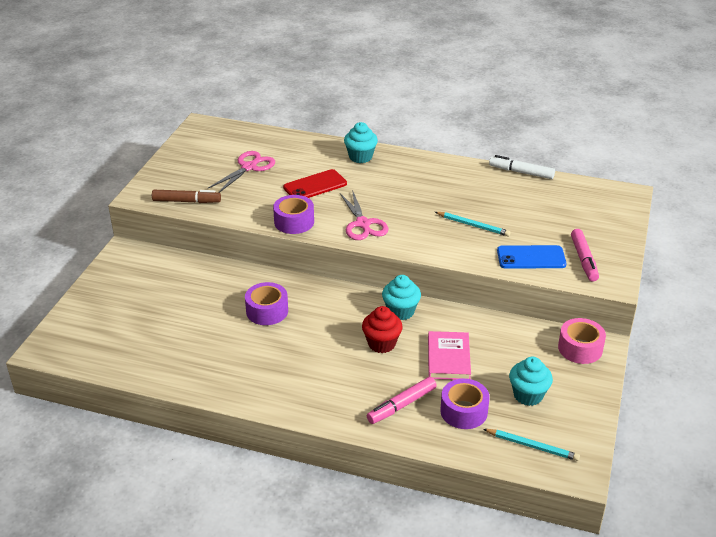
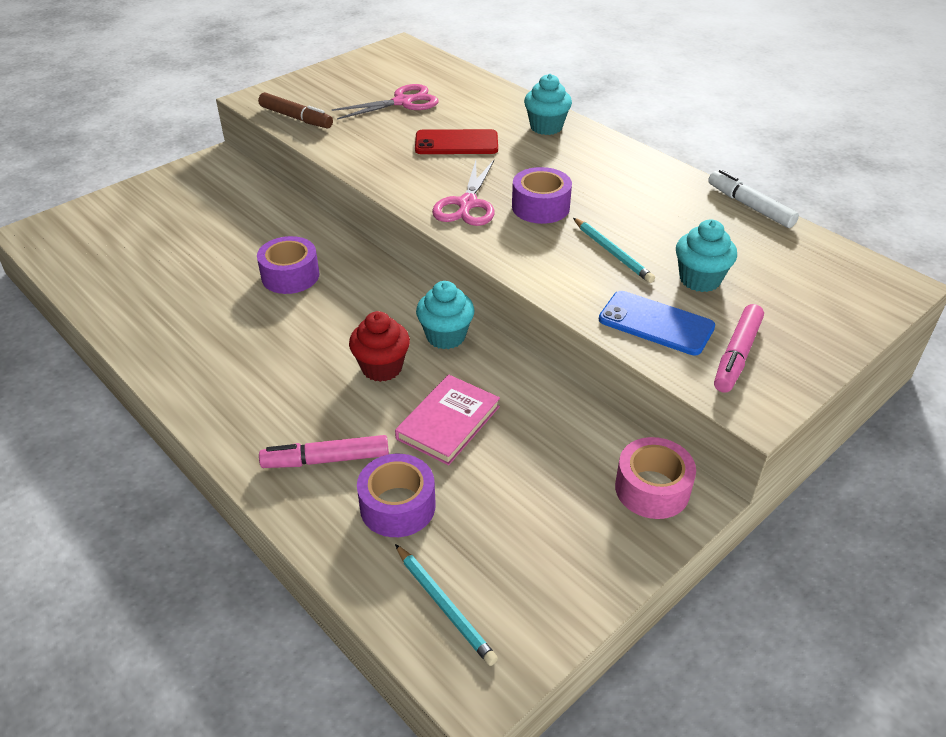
camera: 30 degrees right, 5 degrees up
(294, 222) = (387, 176): purple tape -> purple tape (540, 207)
(528, 395) = (509, 524): turquoise cupcake -> turquoise cupcake (700, 279)

